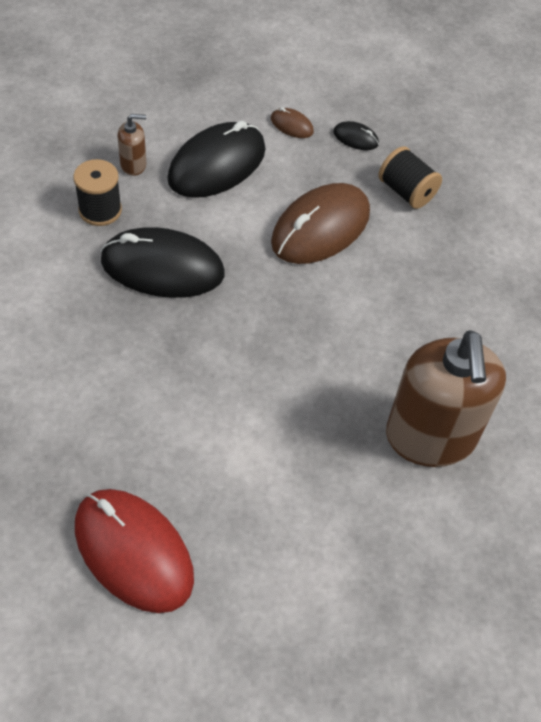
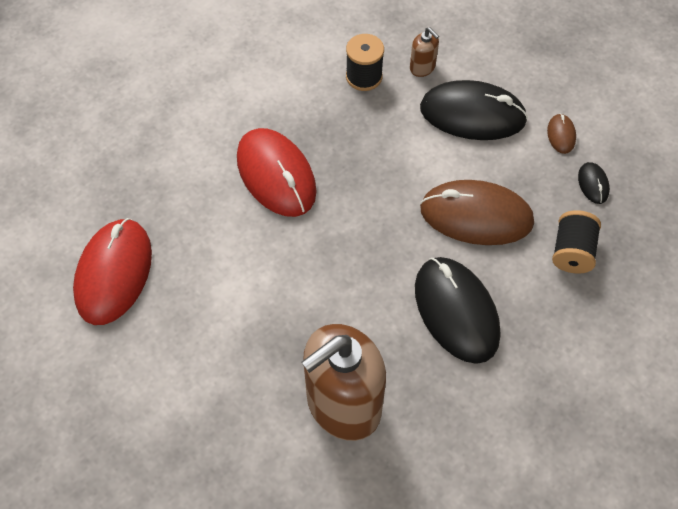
camera: 60 degrees right, 5 degrees up
(144, 342) = (276, 175): none -> red mouse
(162, 267) = (348, 143): black mouse -> black mouse (456, 311)

